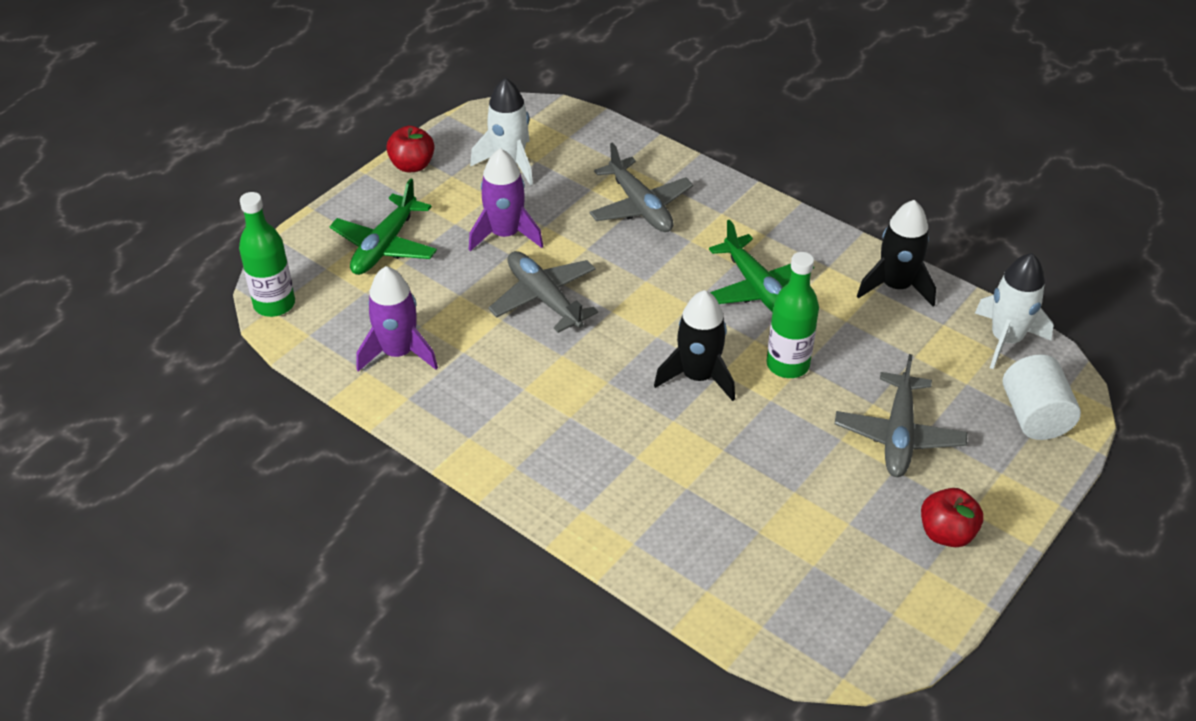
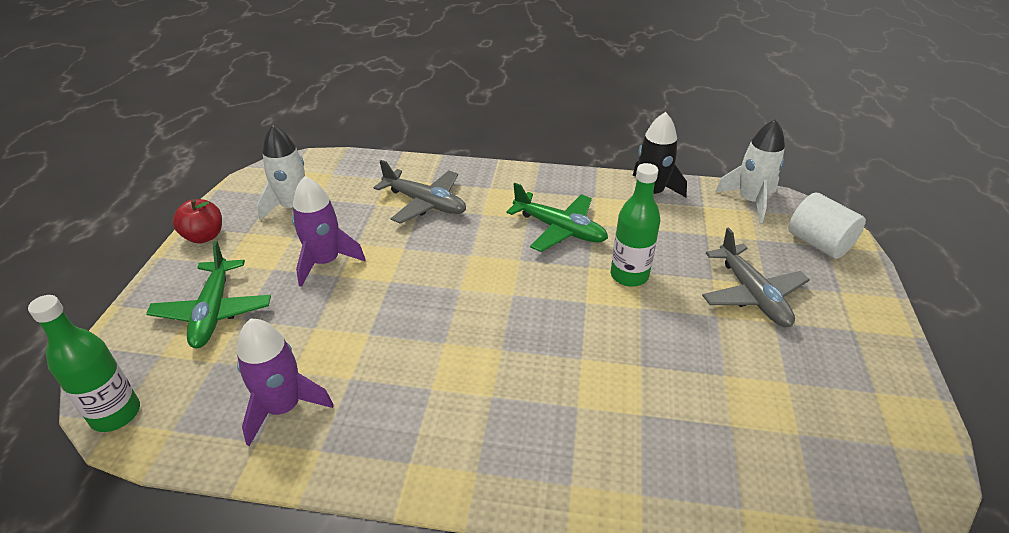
camera: 30 degrees left, 5 degrees down
(544, 298) = (395, 301): grey plane -> none
(698, 376) = (571, 313): black rocket -> none
(946, 533) = (857, 355): red apple -> none

